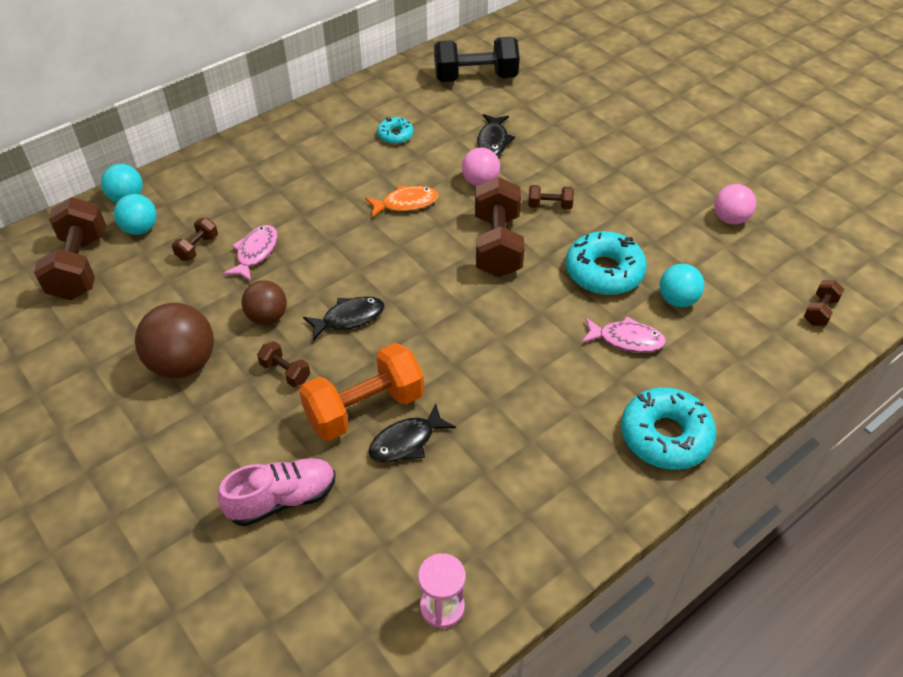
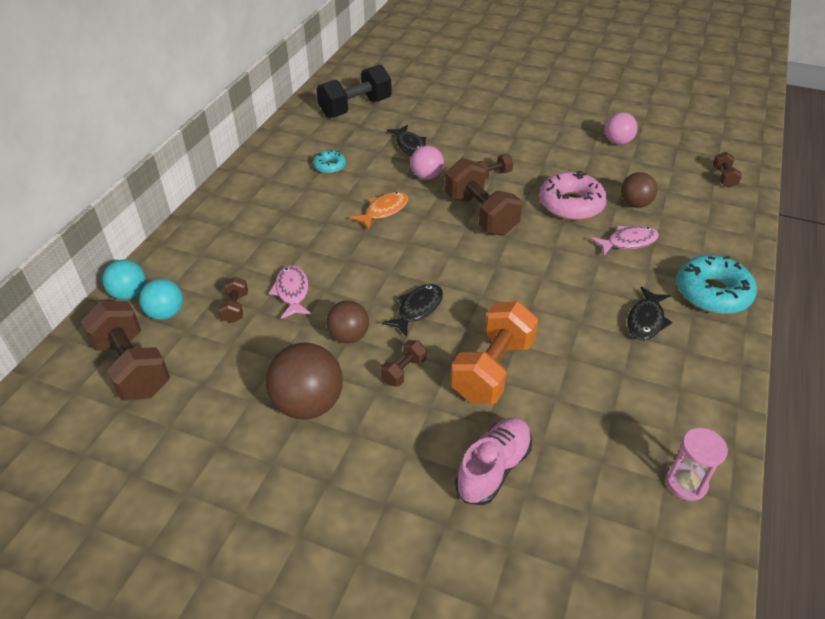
camera: 30 degrees left, 5 degrees down
(285, 372) = (403, 371): brown dumbbell -> brown dumbbell turned 60 degrees counterclockwise
(406, 441) = (547, 378): black fish -> black fish (646, 320)
(604, 272) = (571, 204): turquoise donut -> pink donut
(677, 300) = (635, 204): turquoise ball -> brown ball

